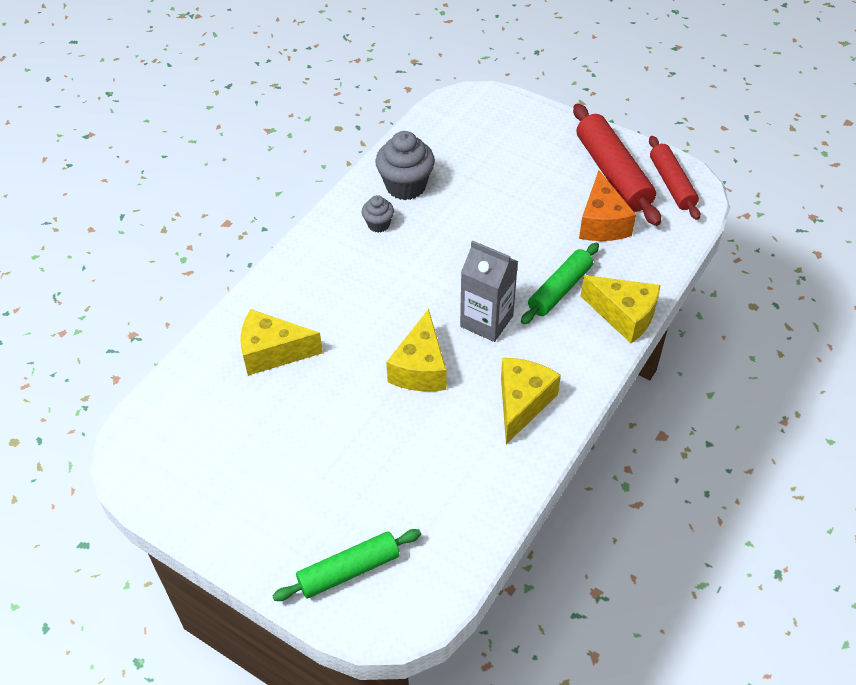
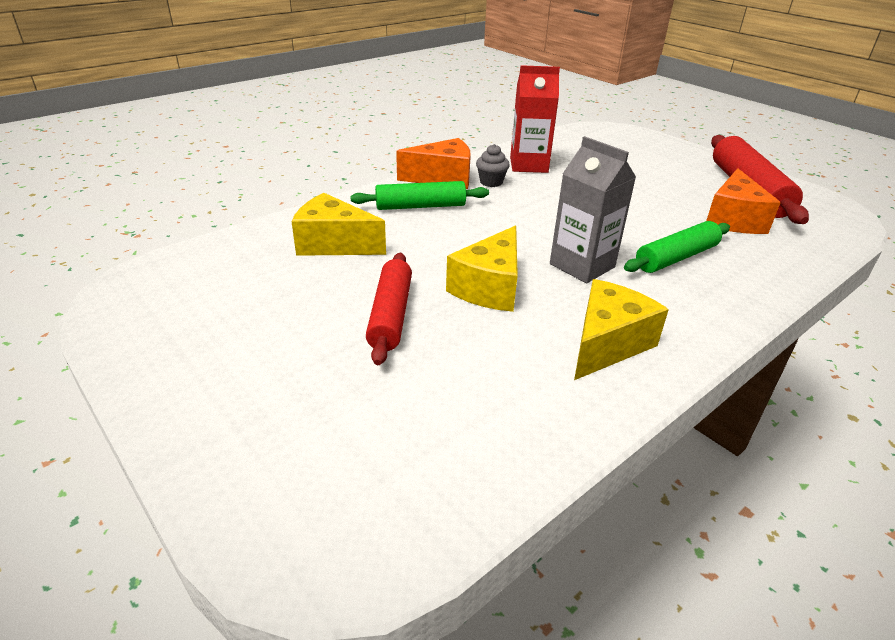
camera: 15 degrees right, 15 degrees down
(331, 230) = (443, 178): none -> orange cheese
(349, 570) = (292, 471): green rolling pin -> green rolling pin (420, 206)
(406, 186) = (528, 165): grey cupcake -> red carton
(624, 315) = (755, 292): yellow cheese -> none
(672, 184) = (816, 207): red rolling pin -> red rolling pin (391, 315)

